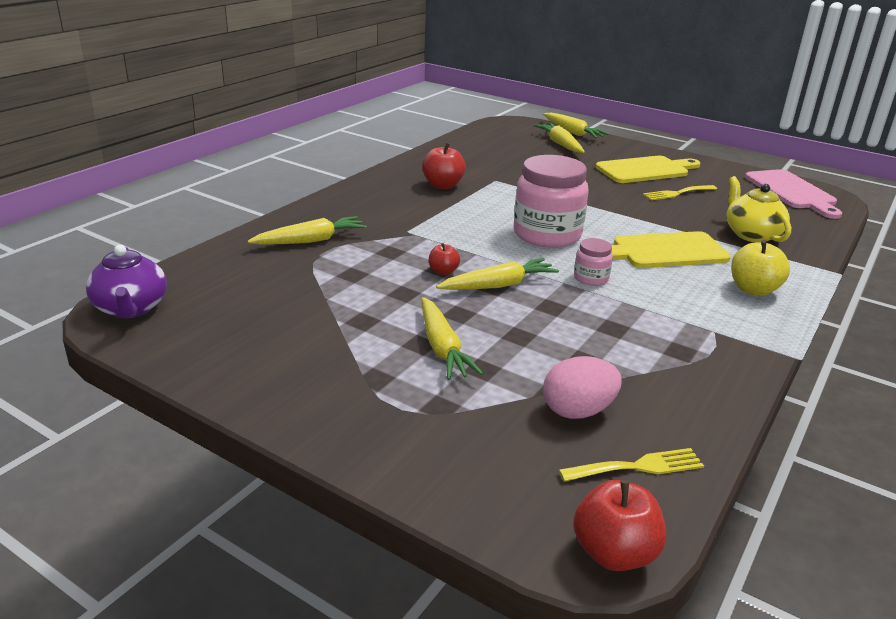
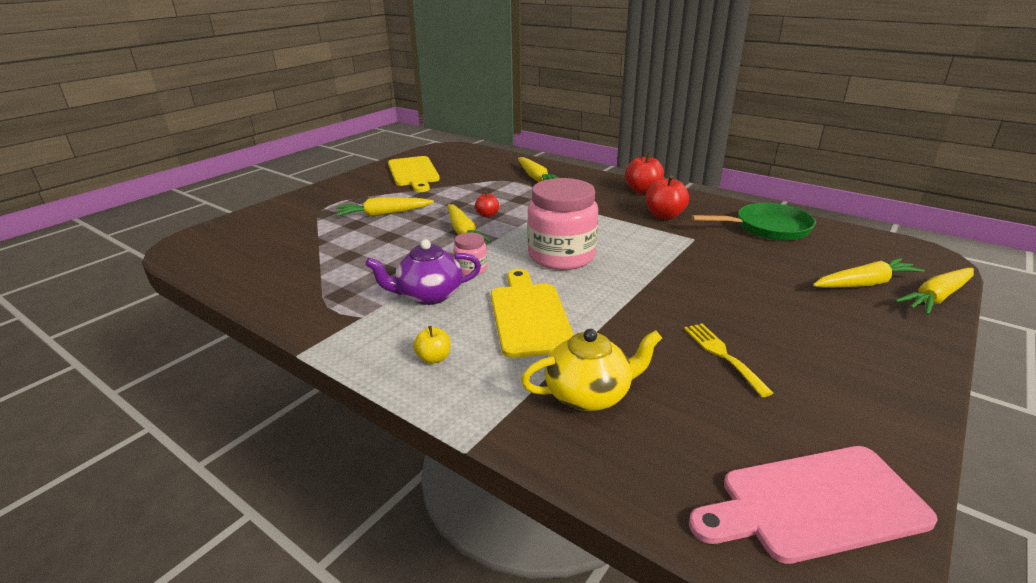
camera: 95 degrees right, 0 degrees up
(131, 308) = (451, 150): purple teapot -> purple teapot (428, 295)
(469, 154) = (767, 228): none -> green pan
(578, 411) = (294, 249): pink egg -> none
(614, 553) = (179, 248): red apple -> red apple (642, 191)
(637, 467) = (230, 261): yellow fork -> none
(646, 170) = (808, 341): yellow cutting board -> yellow cutting board (413, 173)
(753, 290) = (434, 358): yellow apple -> yellow apple, size x0.58

